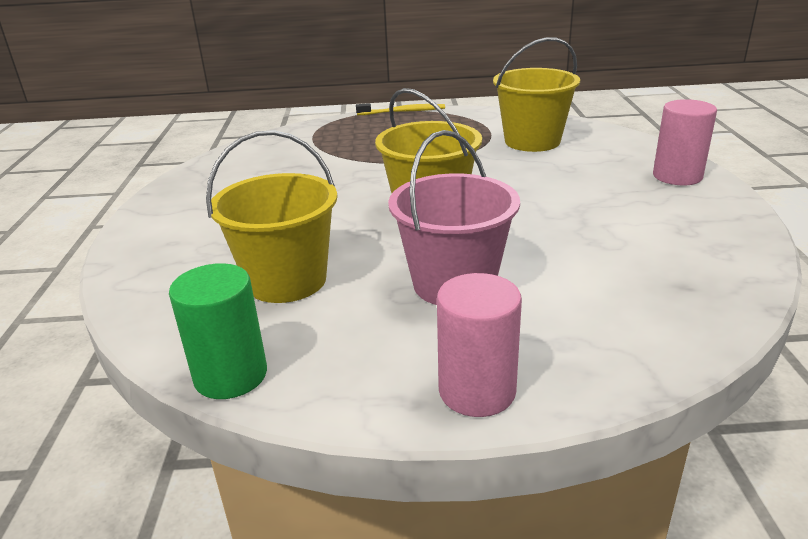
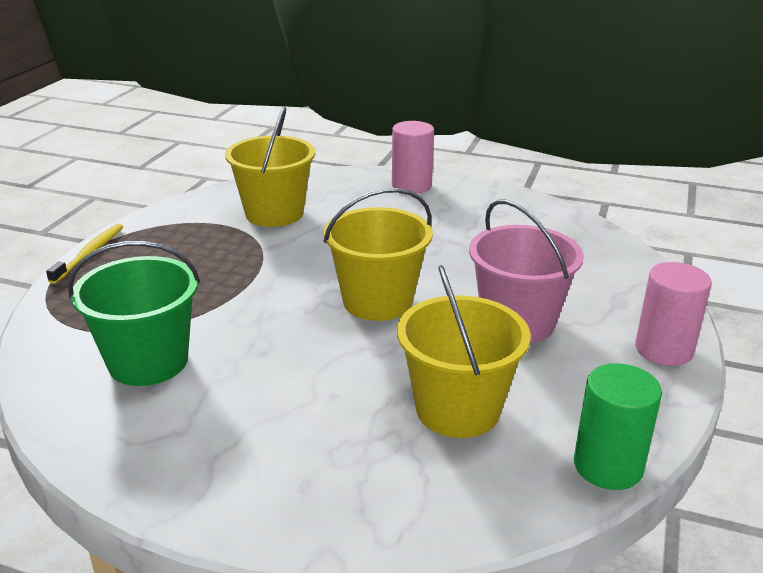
camera: 70 degrees left, 0 degrees up
(287, 162) = (148, 361): none -> green bucket

